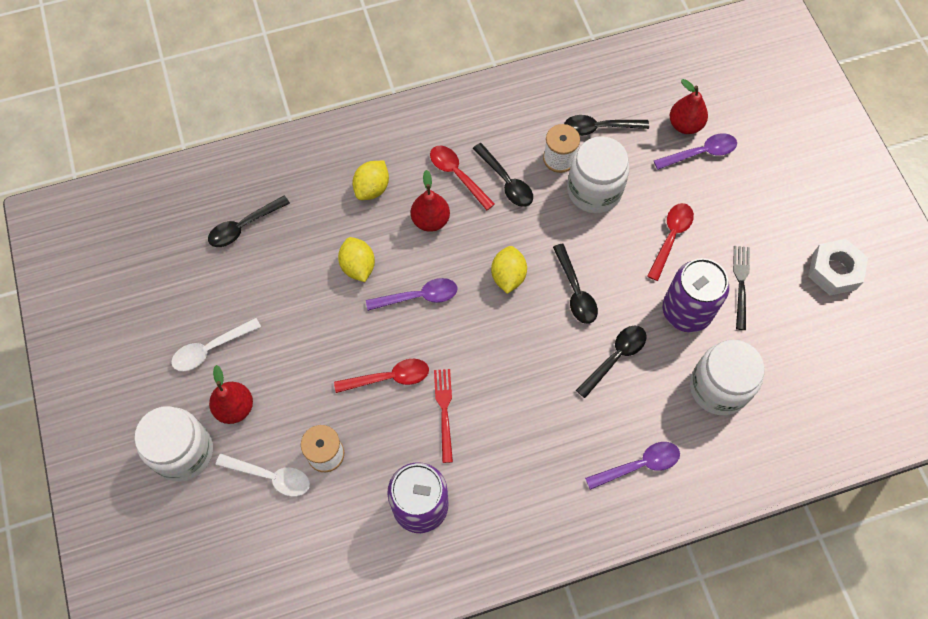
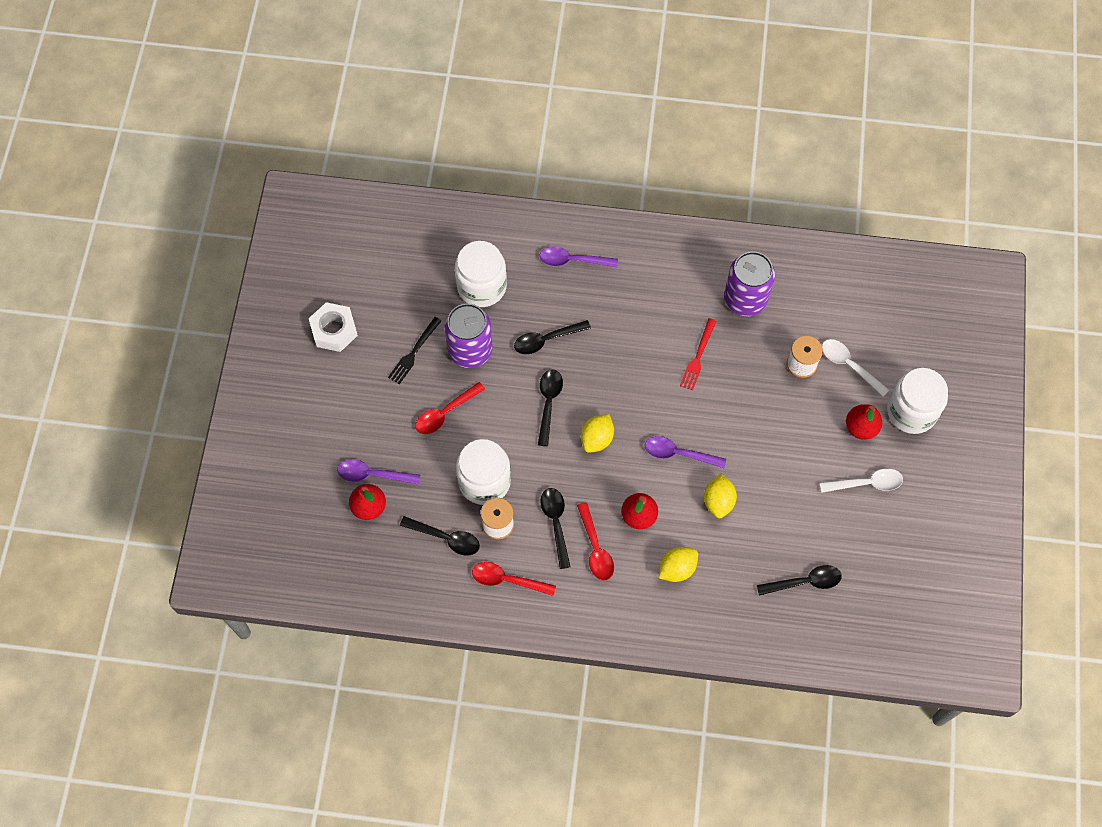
camera: 155 degrees left, 0 degrees up
(389, 378) = (730, 399): red spoon -> red spoon (507, 580)

